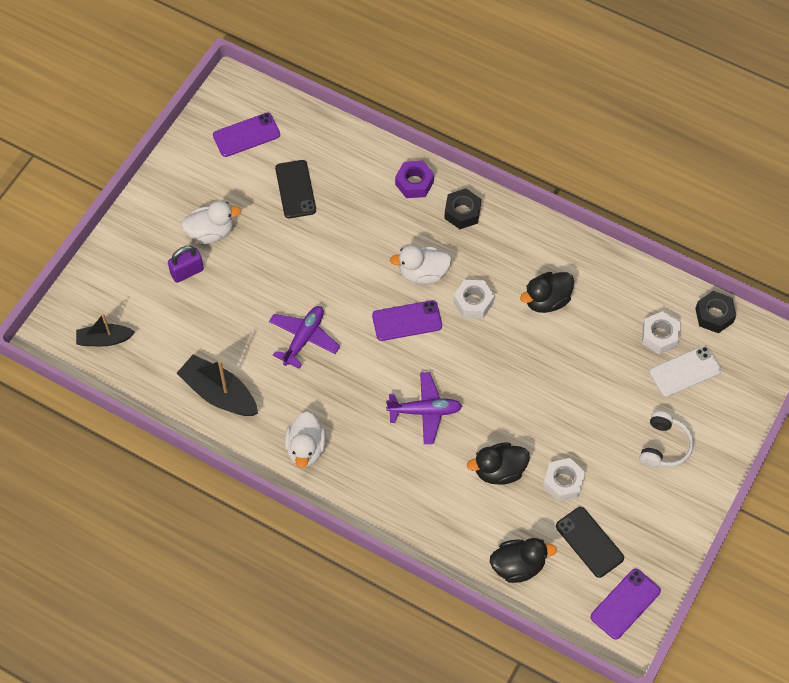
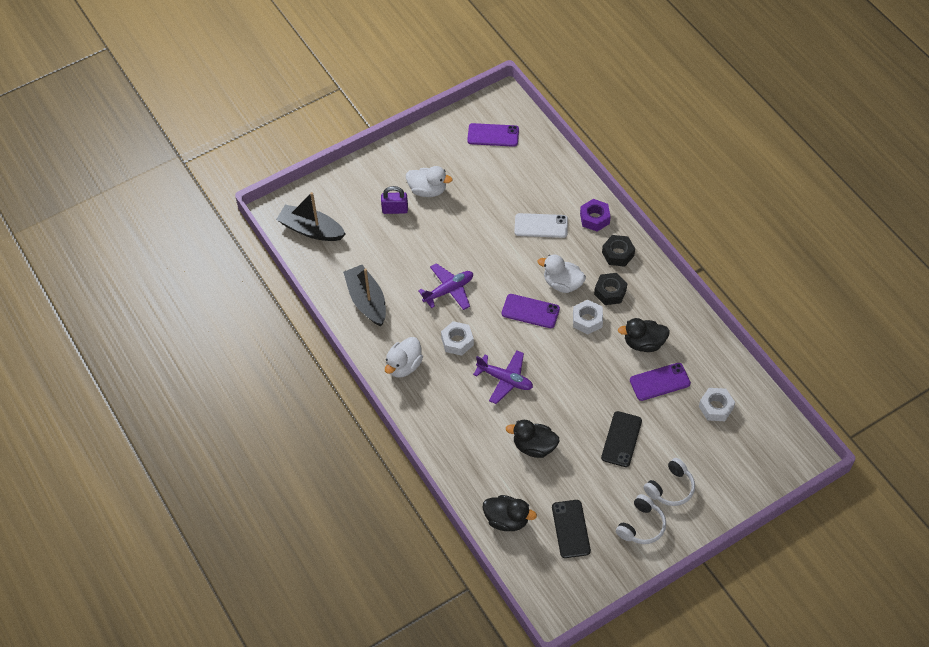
camera: 30 degrees right, 5 degrees down
(104, 339) = (311, 230): black boat -> black boat, size x1.57
(295, 189) = (505, 186): black phone -> black phone (621, 439)
(563, 482) = (577, 477): white nut -> white nut (457, 341)
(625, 604) = (571, 586): purple phone -> purple phone (659, 382)
(658, 502) = (641, 525): none -> white headphones
(685, 371) = (720, 442): white phone -> white phone (541, 226)
(714, 315) = (768, 412): black nut -> black nut (610, 292)

